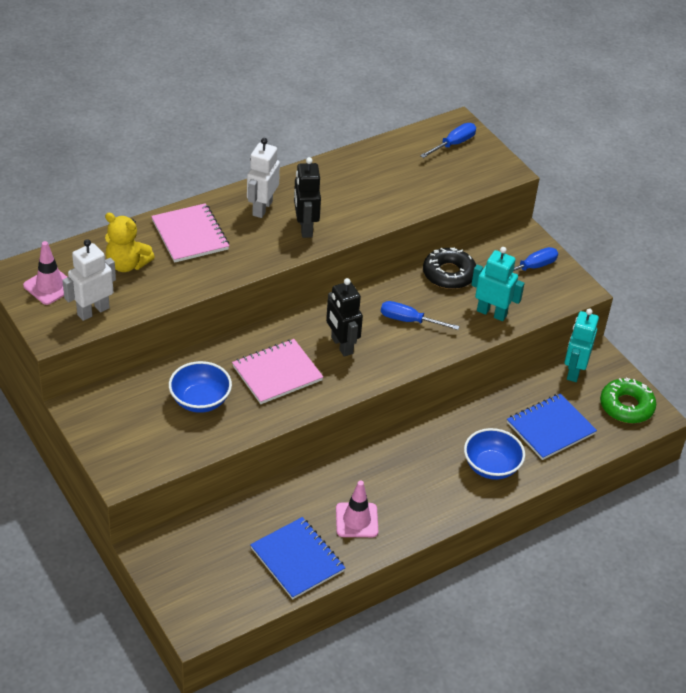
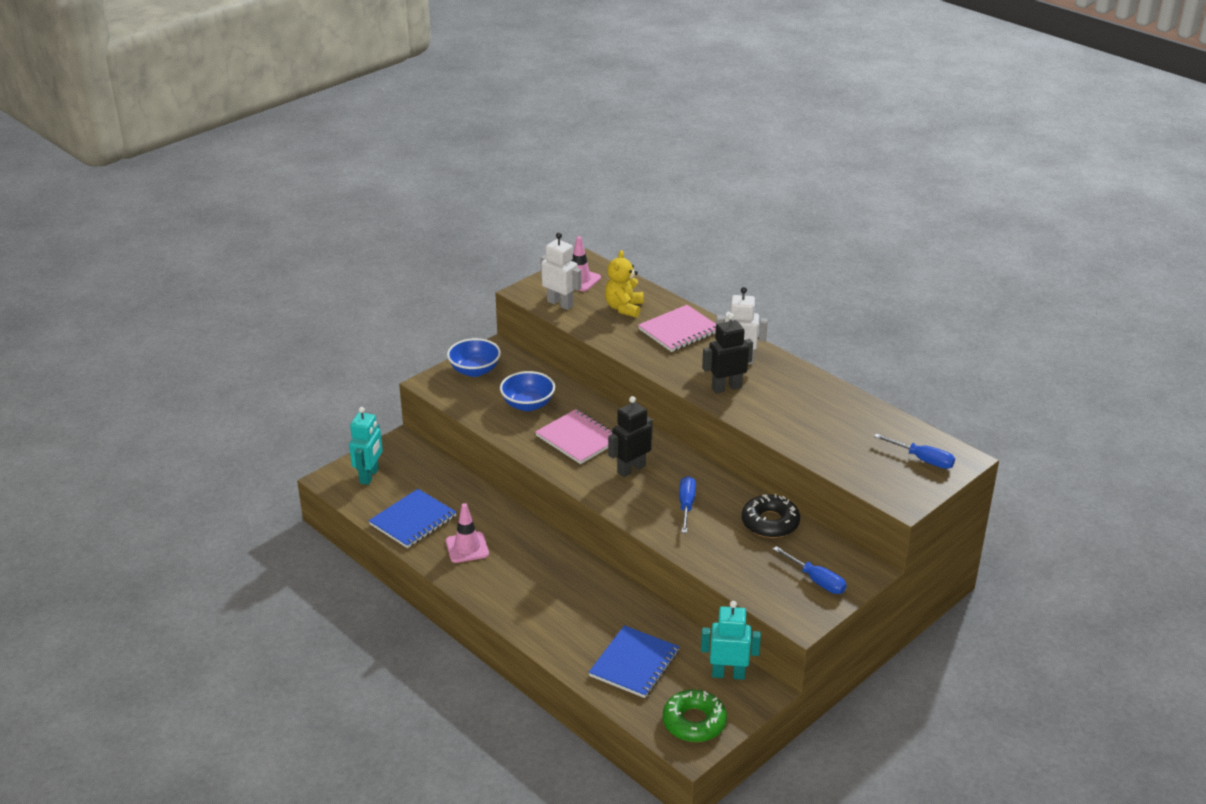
camera: 80 degrees right, 10 degrees down
(491, 467) = (563, 626): blue bowl -> blue bowl (474, 370)
(492, 313) = (727, 559): turquoise robot -> turquoise robot (369, 476)
(550, 428) = (634, 663): blue notebook -> blue notebook turned 75 degrees clockwise

